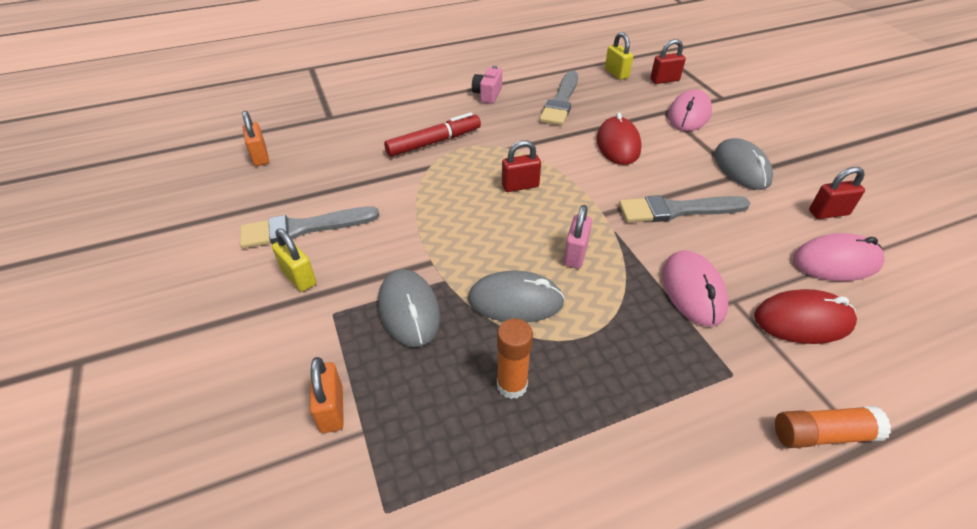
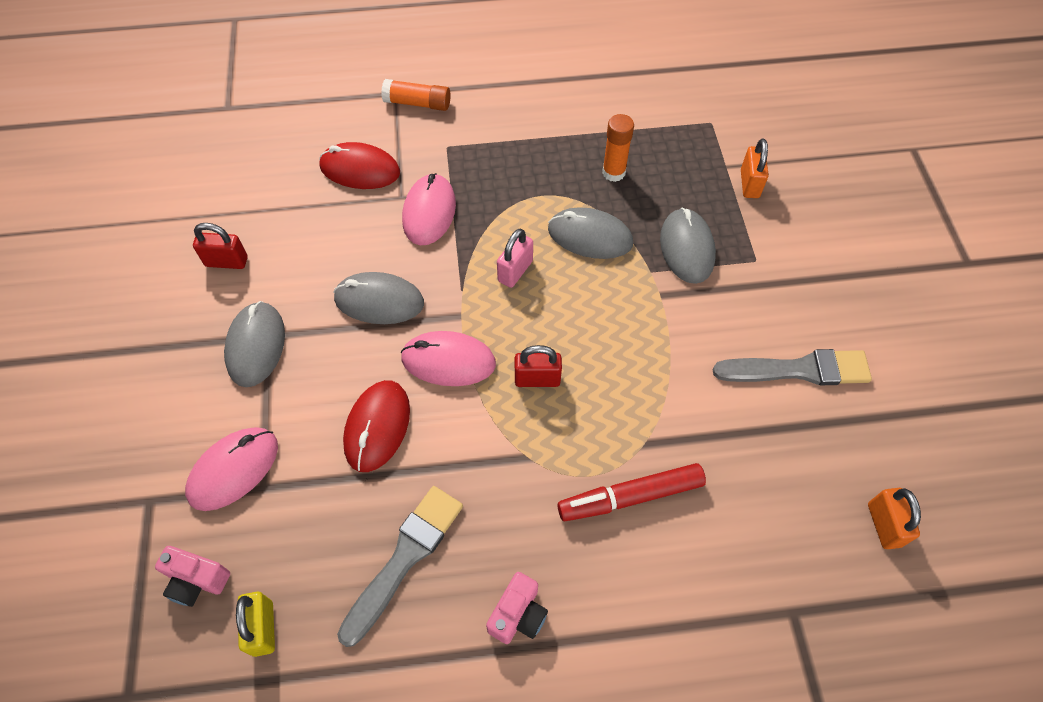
camera: 165 degrees left, 15 degrees up
(299, 277) = (793, 305): yellow padlock -> none
(664, 80) = (197, 580): red padlock -> pink camera
(677, 210) = (379, 301): grey brush -> grey mouse
(836, 262) = (278, 210): pink mouse -> pink mouse (448, 361)

